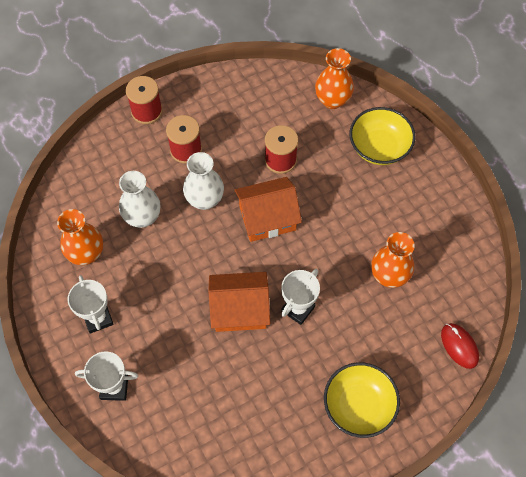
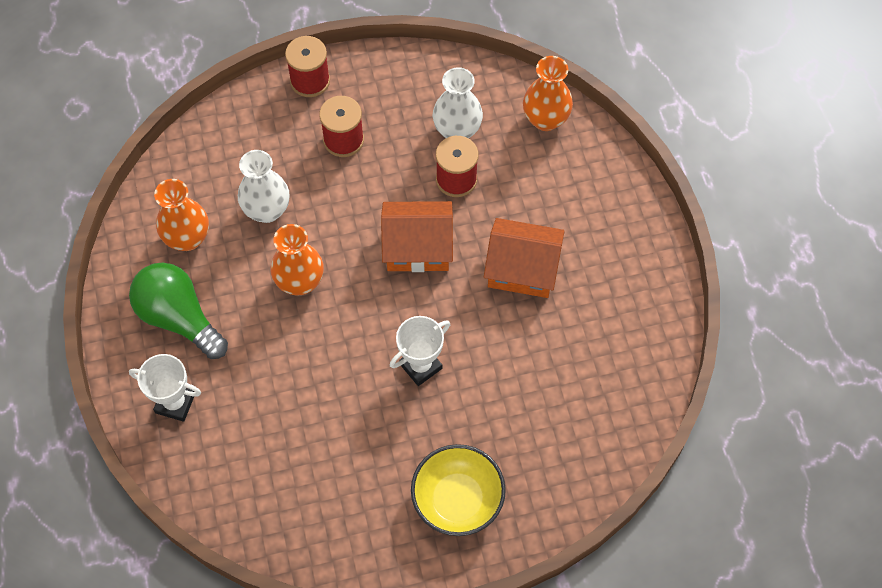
camera: 15 degrees right, 0 degrees up
(98, 318) = (179, 318): white trophy -> green light bulb
(205, 200) = (348, 206): white vase -> white vase (457, 131)
(240, 309) = (350, 349): orange house -> orange house (522, 269)
(379, 147) = (585, 192): yellow bowl -> none
(389, 275) = (545, 354): orange vase -> orange vase (300, 282)
(459, 346) = (604, 460): red mouse -> none

